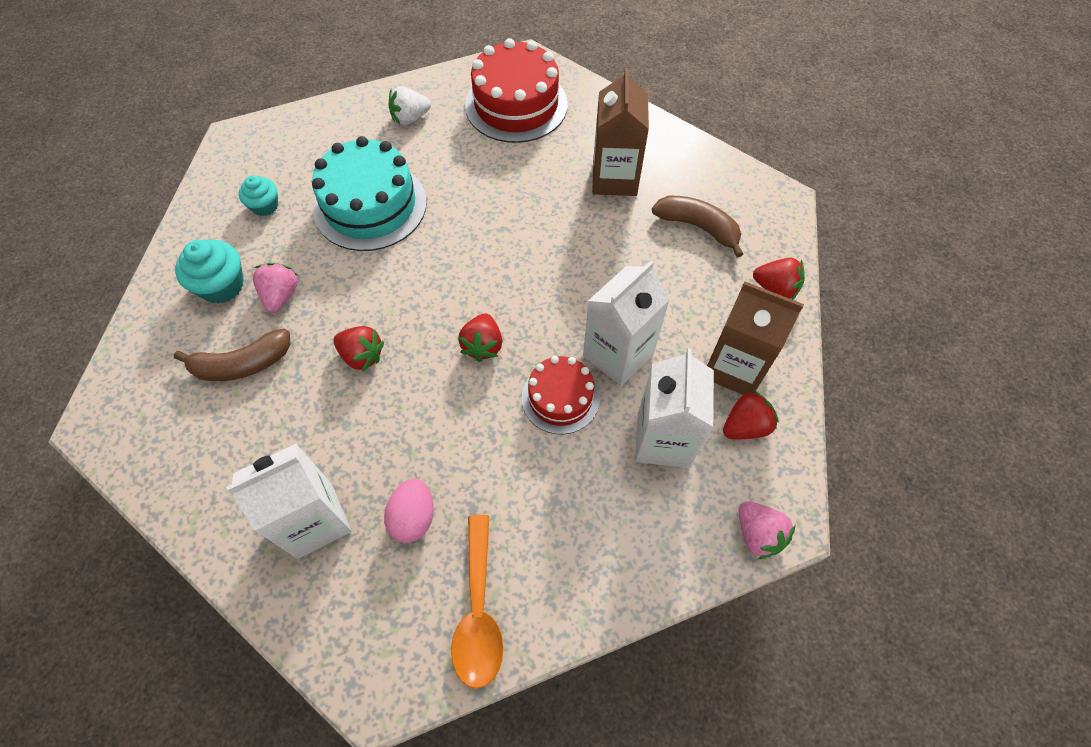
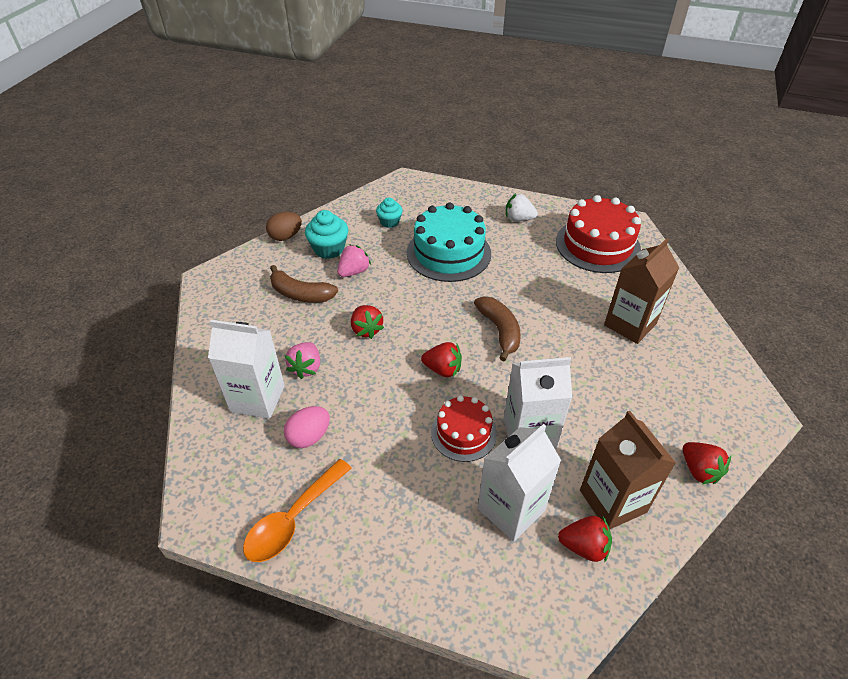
camera: 40 degrees right, 15 degrees down
(148, 303) = (286, 236): none -> brown egg
(483, 345) = (442, 369): red strawberry -> red strawberry turned 120 degrees counterclockwise
(698, 227) = (669, 391): brown banana -> brown banana (500, 331)
(758, 534) = (524, 627): pink strawberry -> pink strawberry (306, 368)

